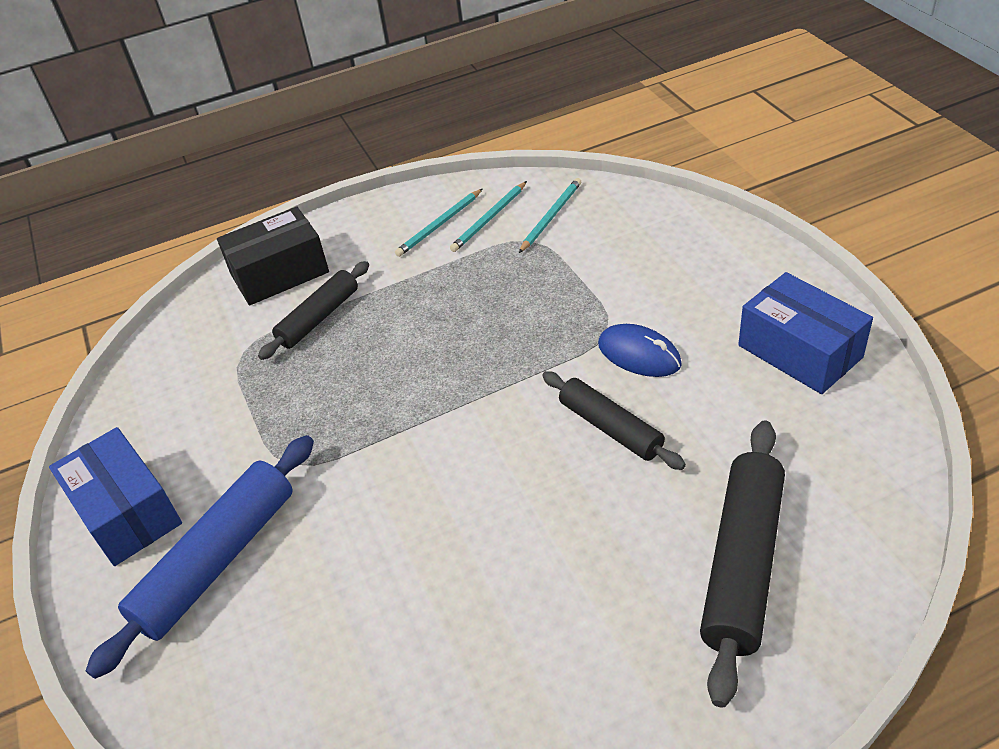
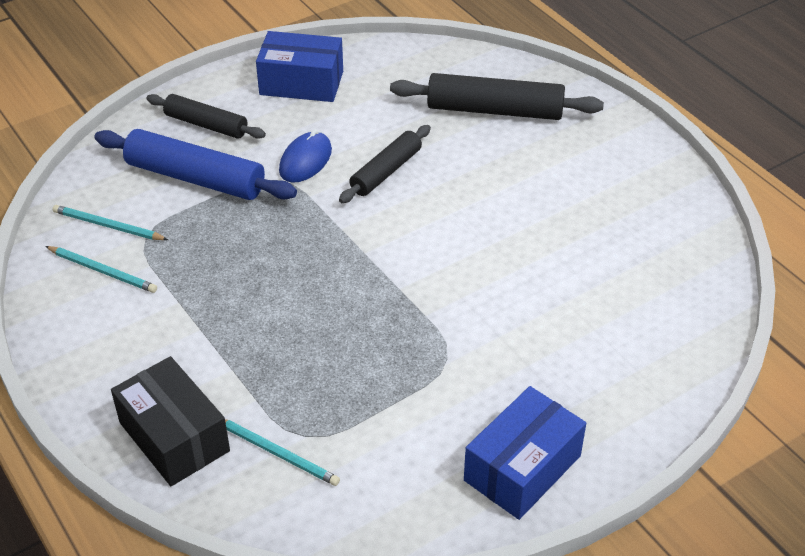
camera: 105 degrees left, 0 degrees up
(217, 560) = (556, 382): blue rolling pin -> blue rolling pin (195, 178)
(319, 318) = (253, 382): black rolling pin -> black rolling pin (206, 125)
(439, 225) = (106, 309): turquoise pencil -> turquoise pencil (277, 453)
(799, 351) = (301, 83): blue box -> blue box turned 60 degrees clockwise

